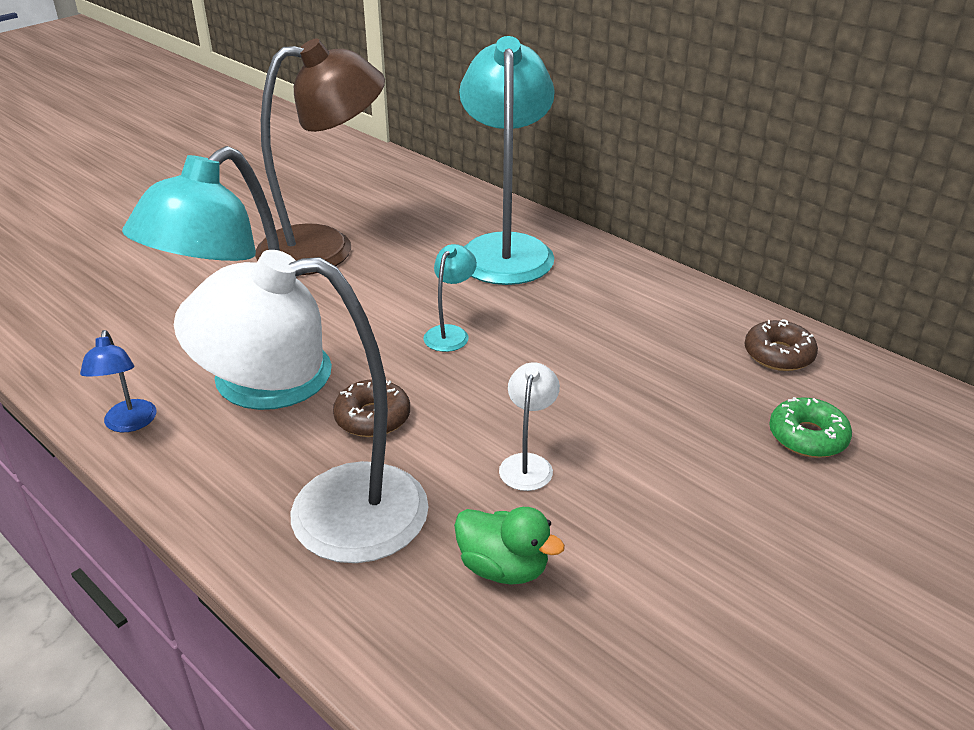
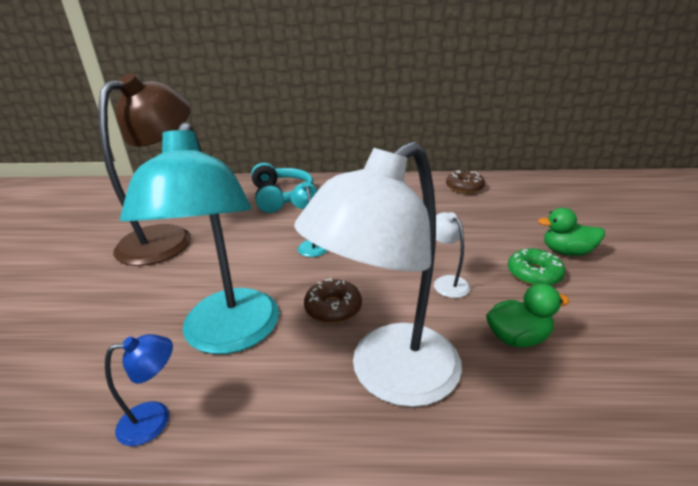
camera: 40 degrees left, 5 degrees down
(129, 424) = (155, 419): blue lamp -> blue lamp turned 60 degrees counterclockwise
(505, 249) = (281, 196): turquoise lamp -> turquoise headphones
(756, 525) = (566, 252): none -> green duck
(807, 437) = (524, 210): green donut -> green donut (534, 274)

